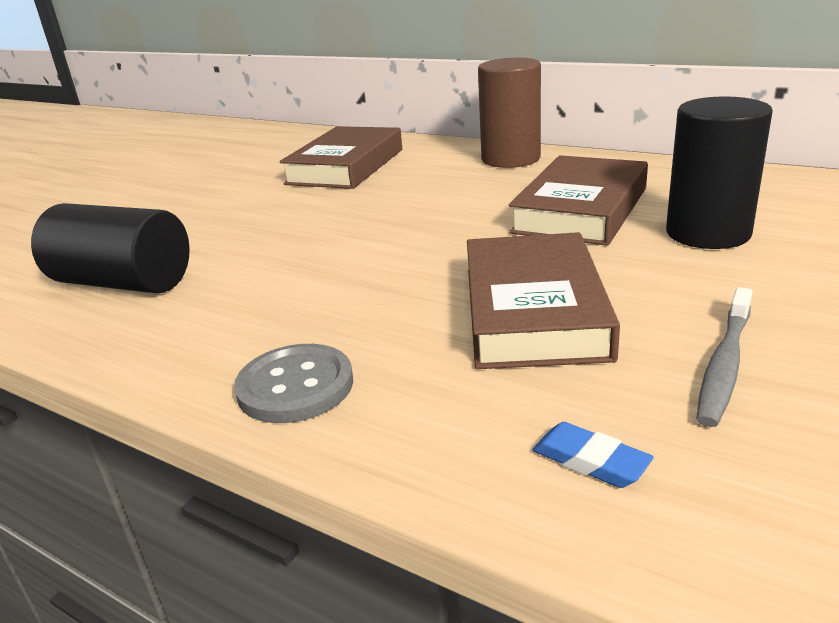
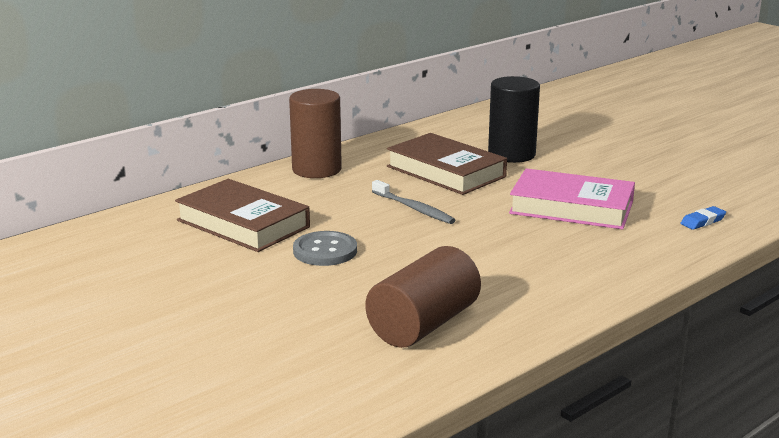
camera: 75 degrees left, 5 degrees down
(123, 283) = (423, 324): black cylinder -> brown cylinder
(295, 386) = (616, 272): grey button -> grey button (325, 251)
(534, 311) = (571, 207): brown book -> pink book
(725, 364) = (644, 185): grey toothbrush -> grey toothbrush (413, 208)

